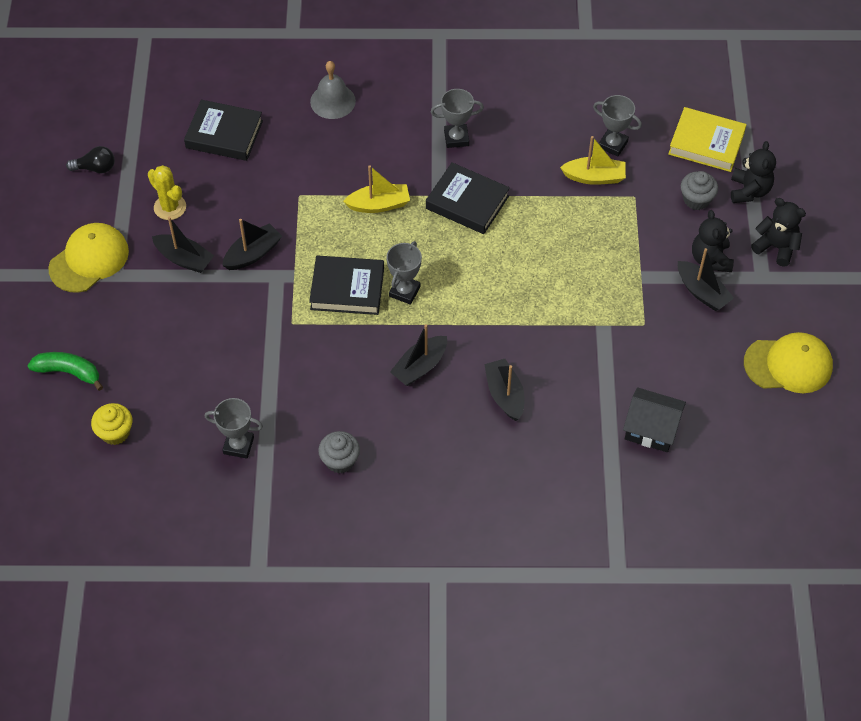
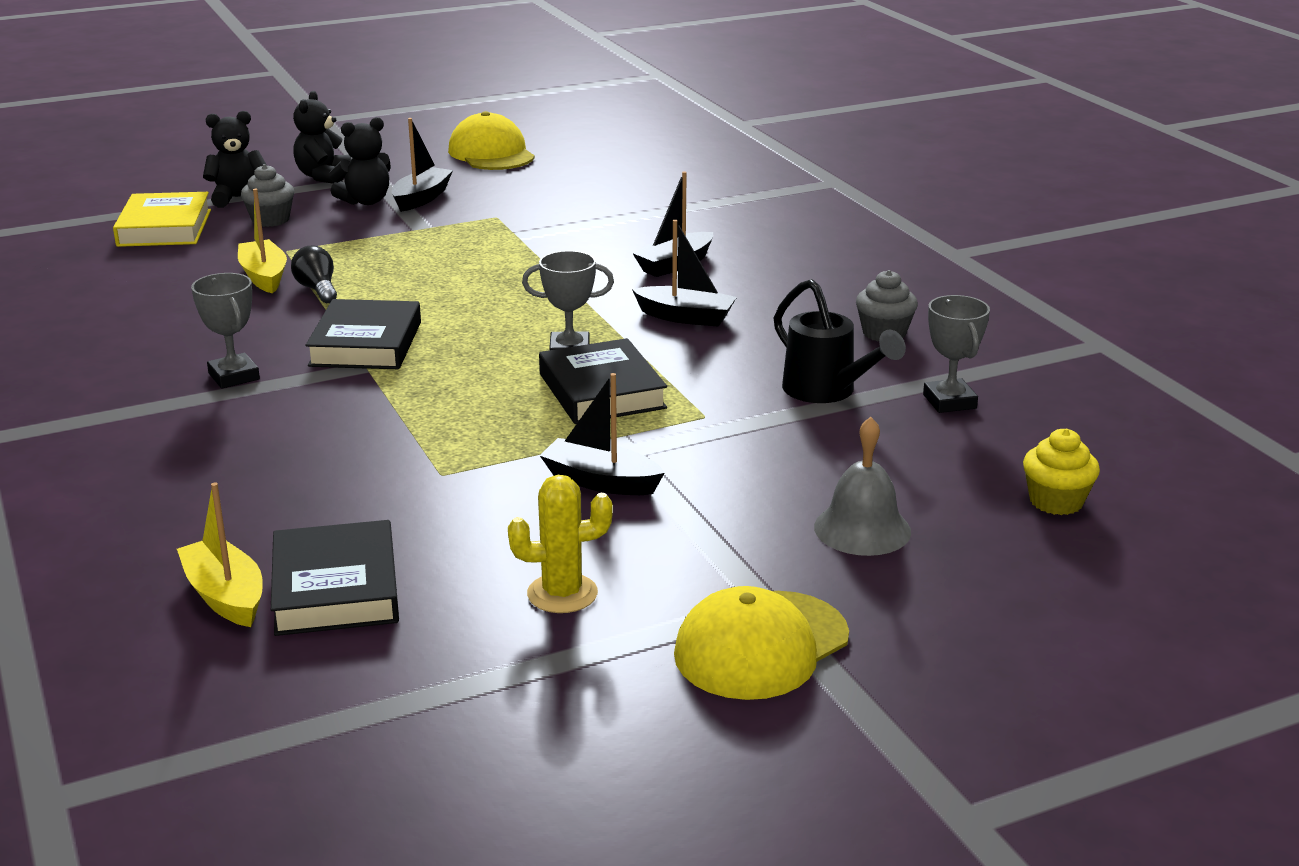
camera: 115 degrees left, 30 degrees down
(69, 372) = (1010, 582): green banana -> none
(89, 260) = (761, 645): yellow cap -> yellow cap turned 60 degrees counterclockwise
(95, 168) = (524, 722): black light bulb -> black light bulb (317, 289)
(170, 207) = (562, 594): yellow cactus -> yellow cactus turned 60 degrees clockwise
(184, 259) = (667, 542): black boat -> none
(285, 392) = (827, 391): none -> black watering can
(332, 101) = (191, 498): grey bell -> grey bell (862, 529)
(379, 204) = (415, 404): yellow boat -> yellow boat (225, 596)
(613, 144) = (193, 276): grey trophy -> none
(651, 429) = (640, 194): black house -> none

